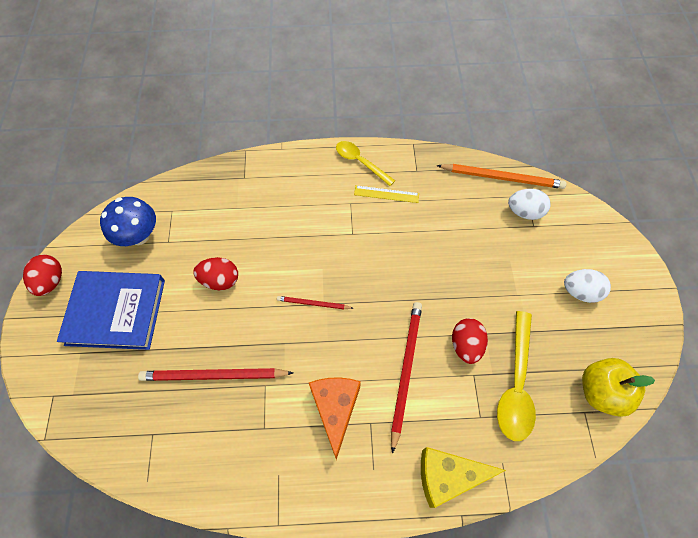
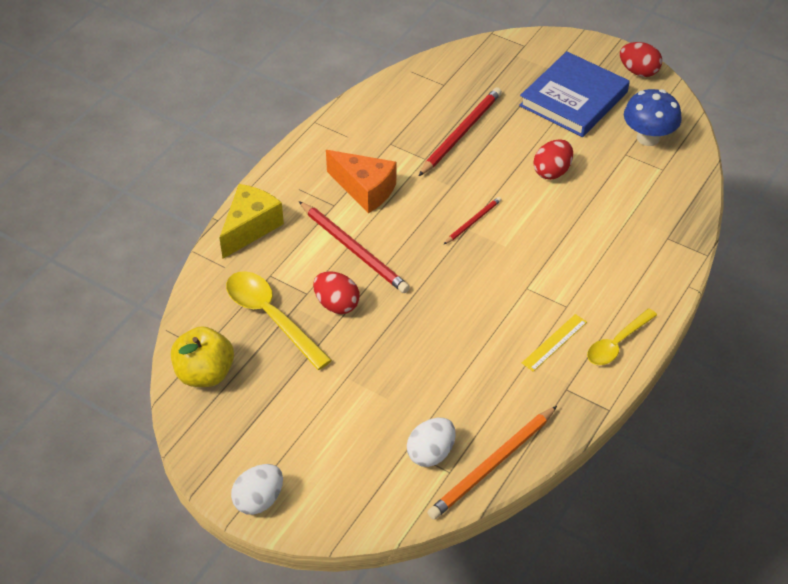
camera: 125 degrees right, 15 degrees down
(360, 162) = (617, 344): yellow spoon -> yellow spoon turned 150 degrees clockwise
(580, 292) = (302, 432): white egg -> white egg (259, 500)

